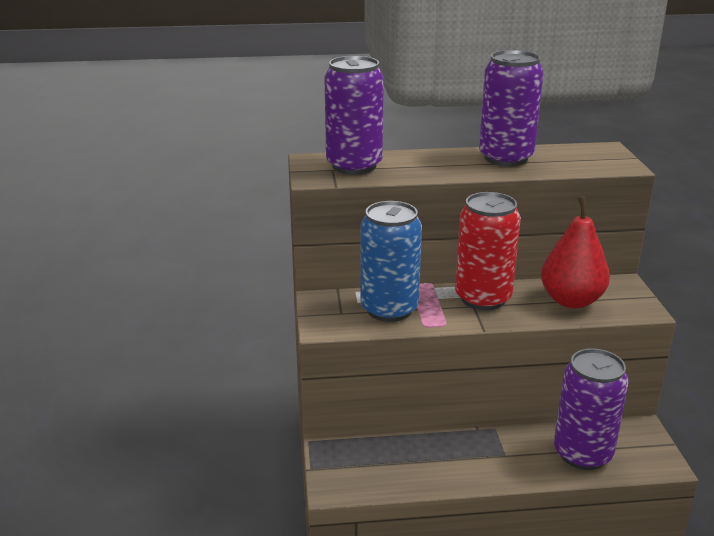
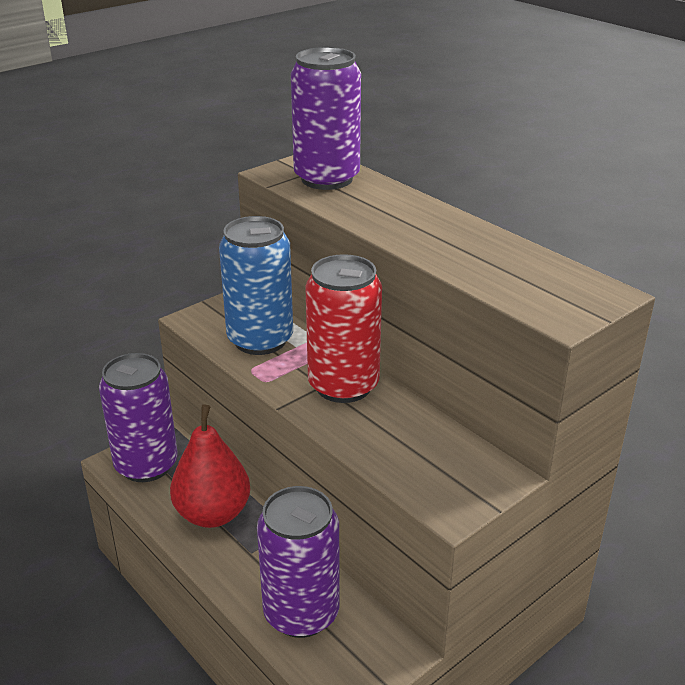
camera: 55 degrees right, 5 degrees up
(506, 158) = (467, 241): purple can -> purple can (146, 465)
(571, 300) = (407, 446): red pear -> red pear (213, 514)

